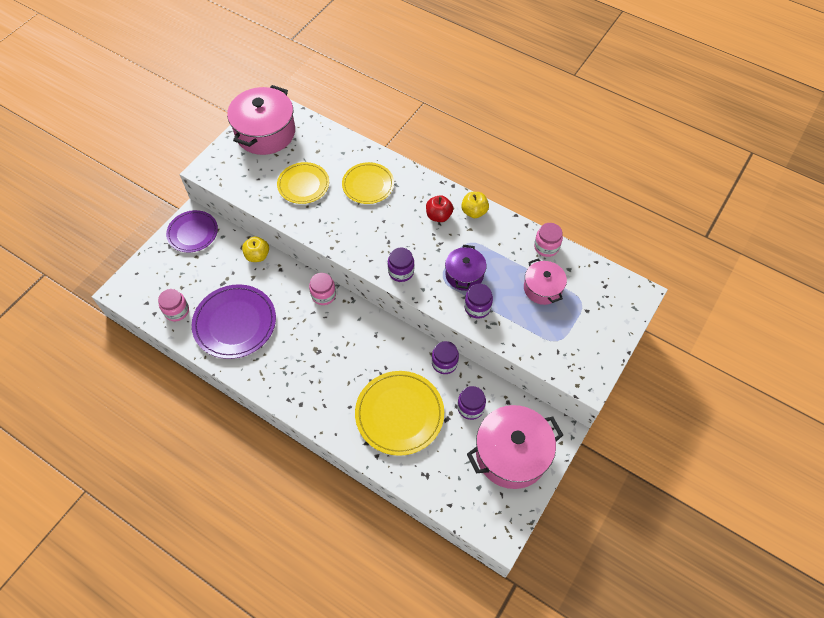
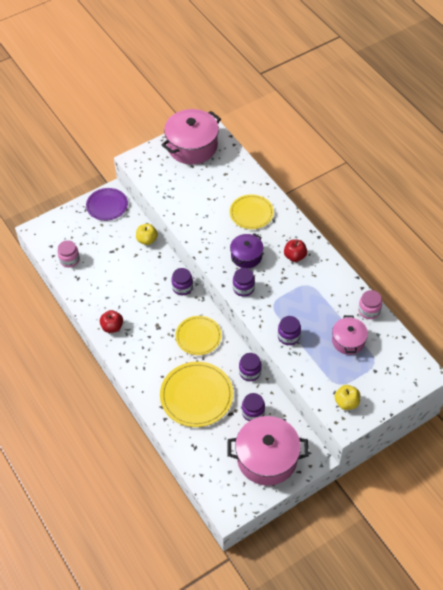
camera: 25 degrees right, 5 degrees down
(235, 323) = (107, 284): purple plate -> none
(264, 371) = (112, 327): none -> red apple
(303, 185) = (202, 196): yellow plate -> yellow plate (198, 336)
(323, 295) = (182, 287): pink jar -> purple jar
(464, 275) = (291, 308): purple pot -> purple pot (246, 256)
(474, 212) = (325, 263): yellow apple -> yellow apple (346, 402)

